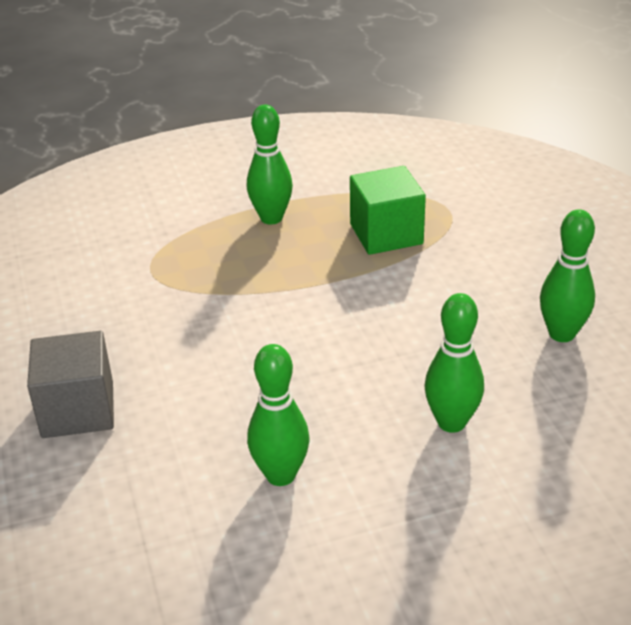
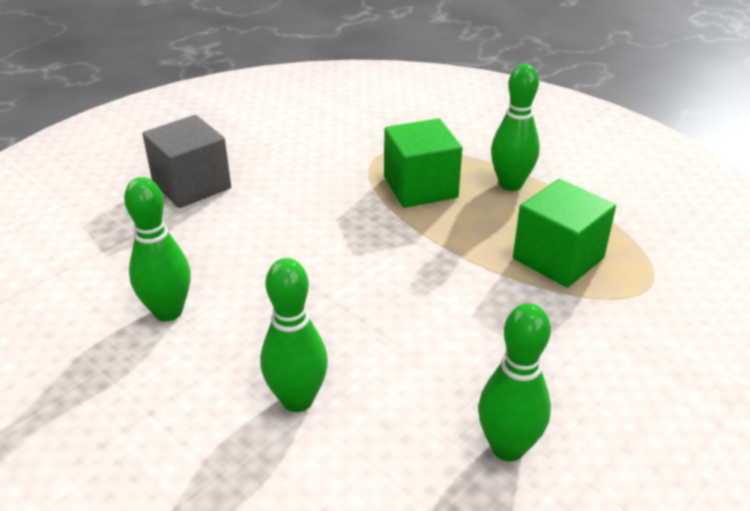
camera: 60 degrees right, 0 degrees up
(229, 266) = (420, 187): none -> green cube

